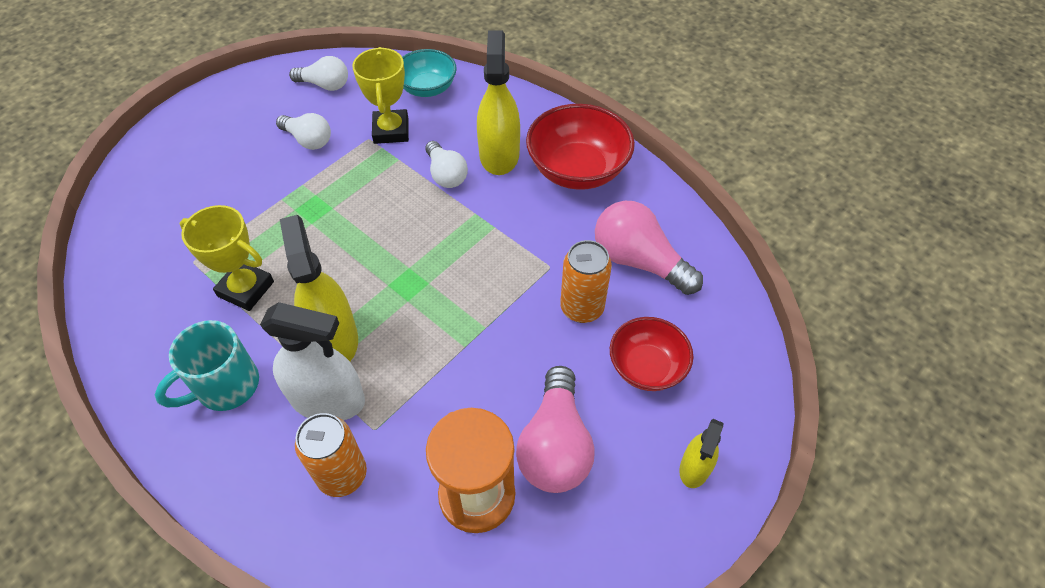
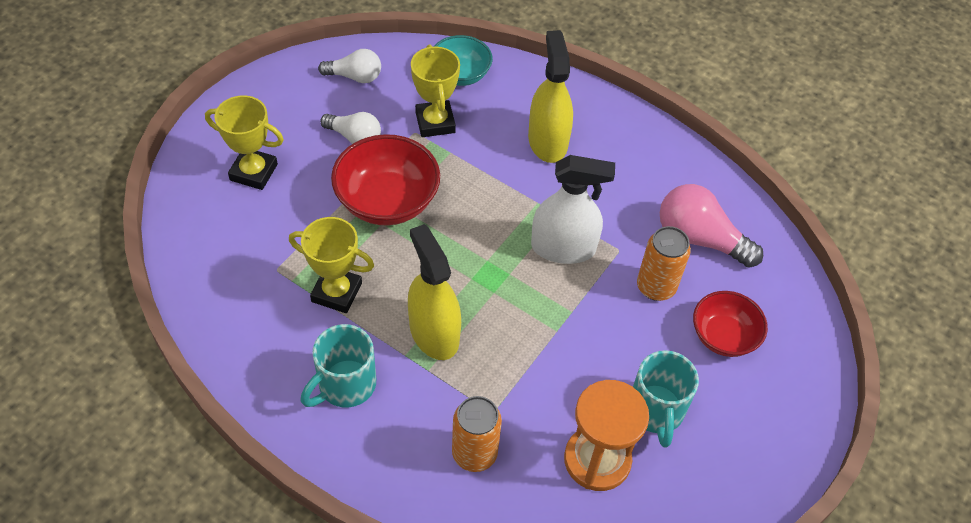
camera: 10 degrees left, 0 degrees up
(201, 166) = (253, 172): none -> yellow trophy
(328, 400) = (443, 389): white spray bottle -> white spray bottle (563, 248)
(446, 174) = (500, 165): white light bulb -> none
(555, 445) = (656, 411): pink light bulb -> turquoise mug
(577, 170) = (626, 152): red bowl -> red bowl (387, 201)
(694, 468) = (779, 420): yellow spray bottle -> none

